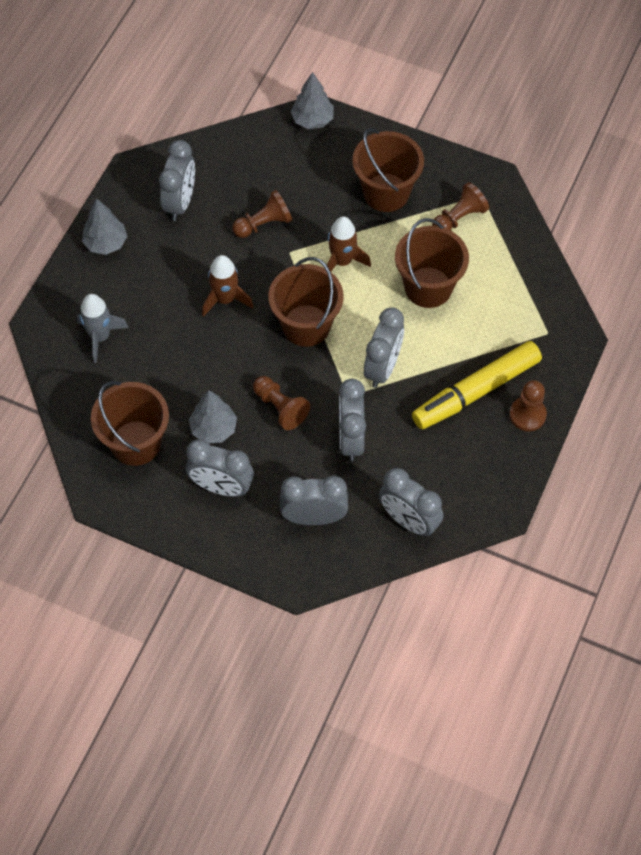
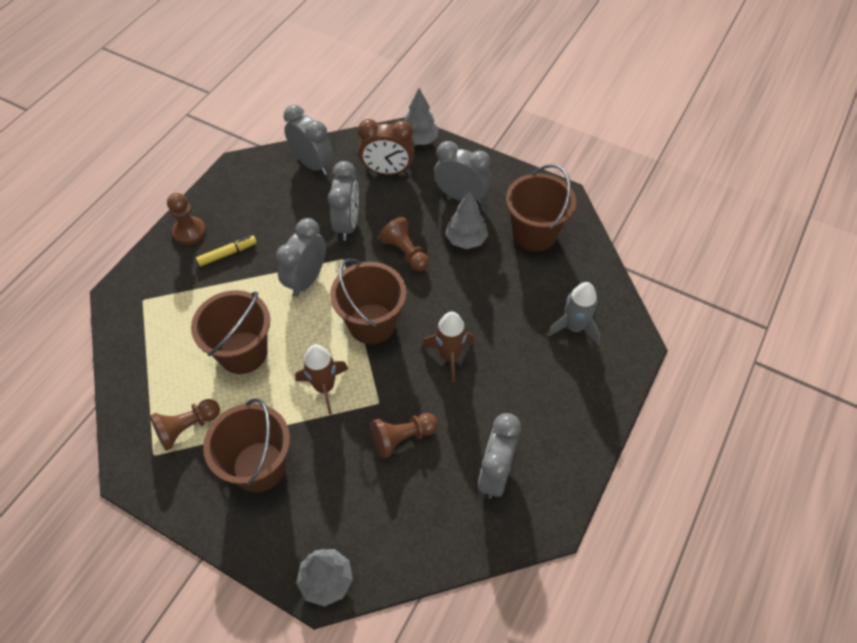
camera: 175 degrees left, 5 degrees down
(106, 243) = (577, 428): grey tree -> grey tree (419, 140)
(314, 517) = (387, 171): grey clock -> brown clock
(476, 391) = (227, 254): yellow marker -> yellow marker, size x0.46

